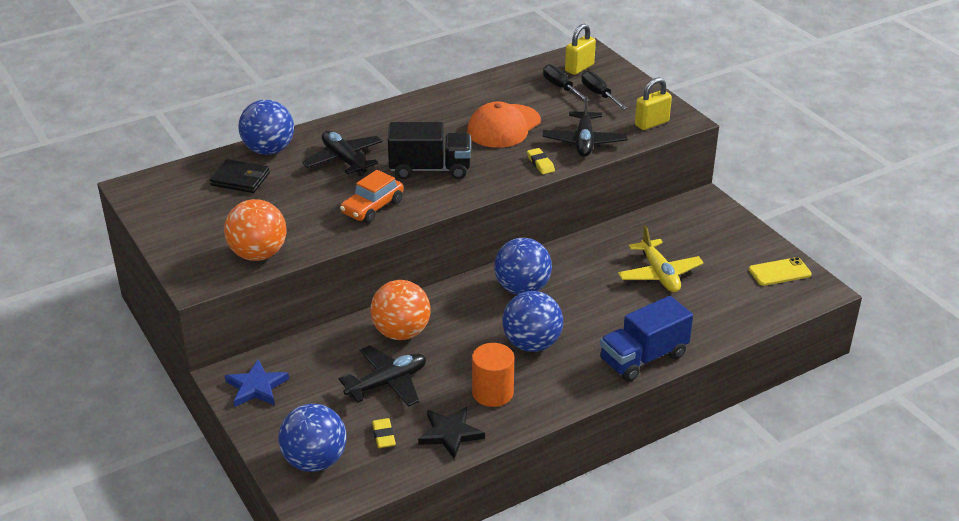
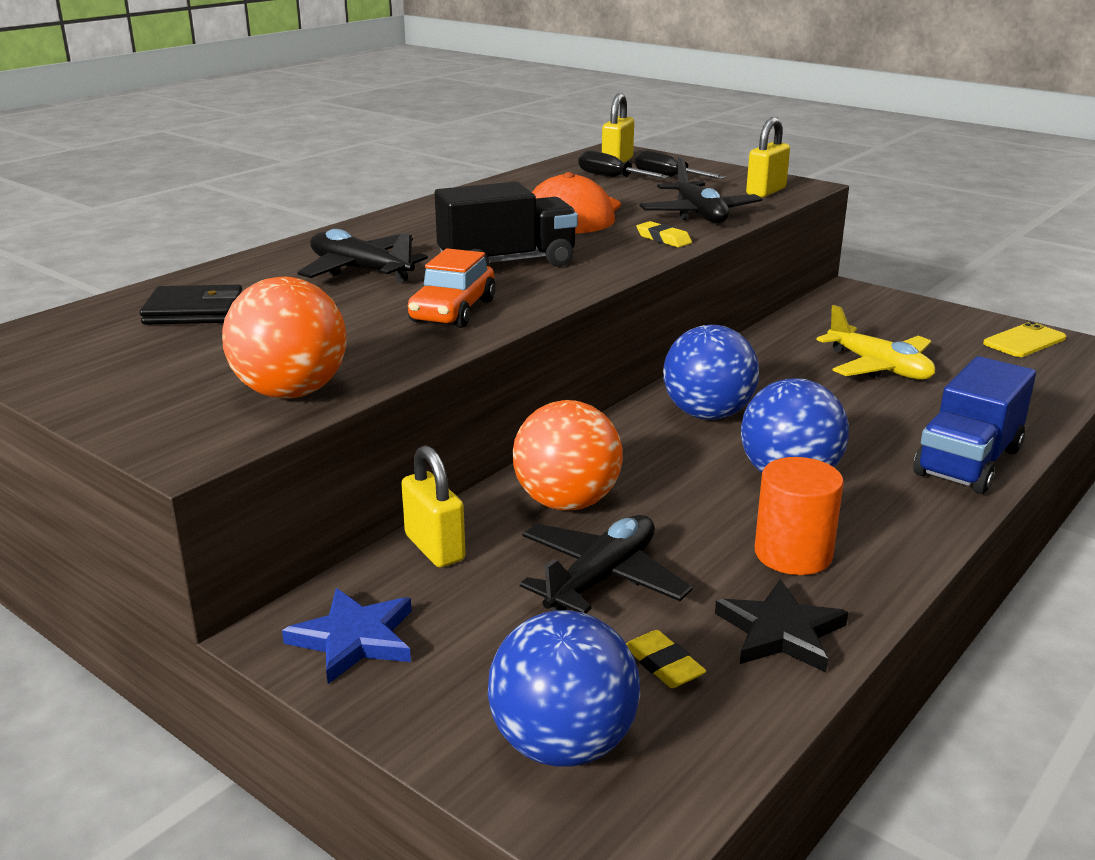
camera: 20 degrees left, 10 degrees down
(269, 150) = (224, 276): blue ball -> none
(319, 345) = (434, 548): none -> yellow padlock

